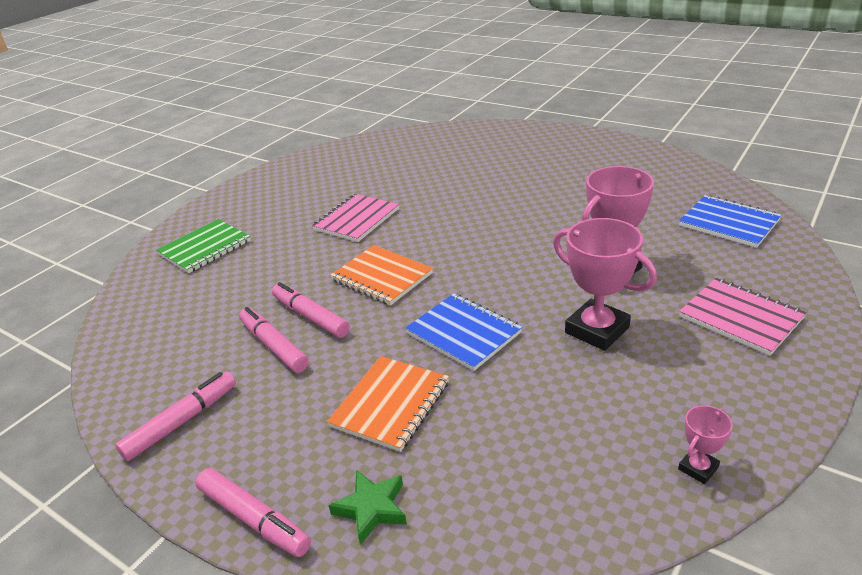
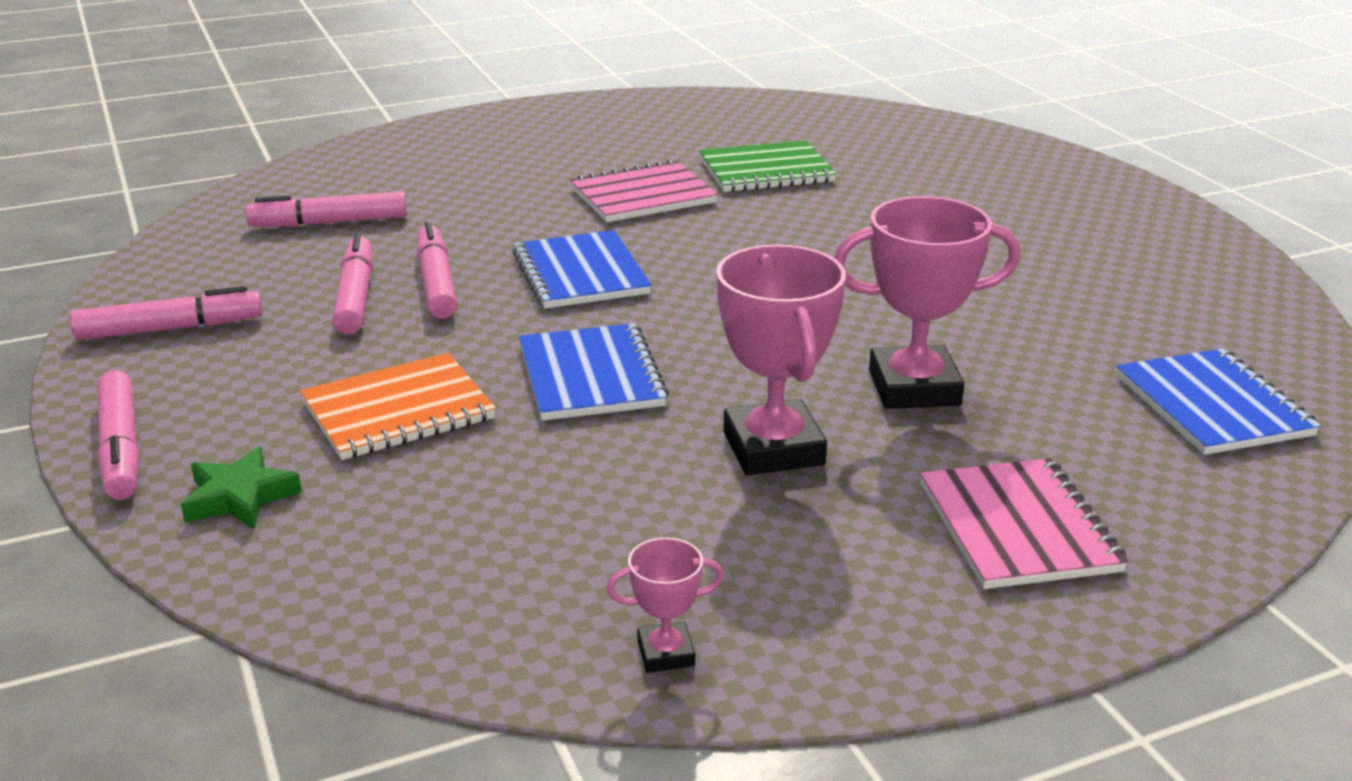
camera: 30 degrees right, 5 degrees down
(197, 307) = (330, 223): none -> pink marker
(205, 248) = (419, 163): green notebook -> green notebook (766, 171)
(382, 277) = (580, 274): orange notebook -> blue notebook

